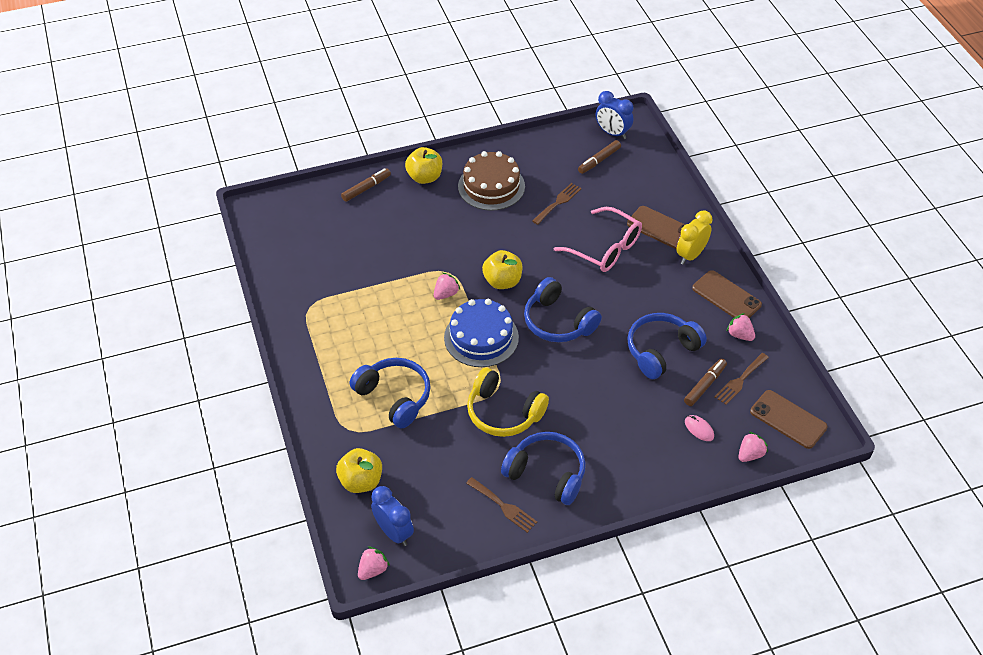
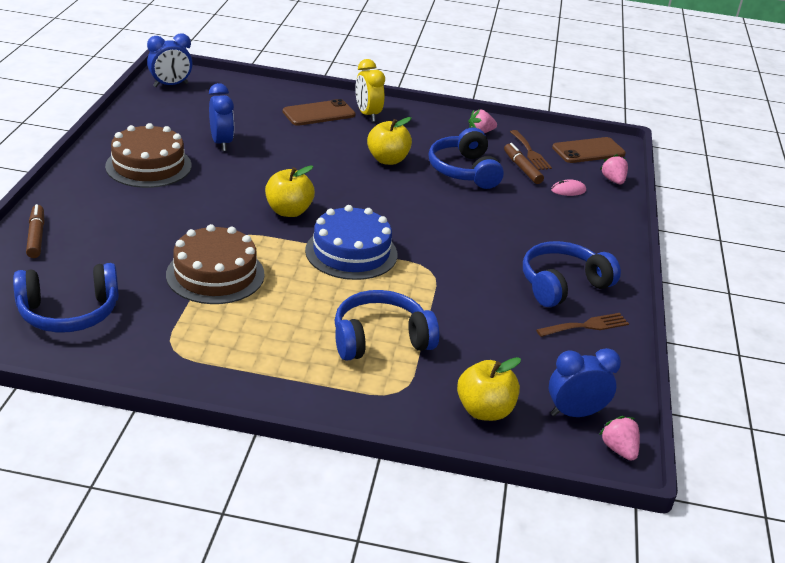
camera: 65 degrees left, 15 degrees down
(396, 285) = (215, 274): none -> brown cake
(424, 177) = (77, 195): yellow apple -> yellow apple (387, 160)
(446, 294) = (266, 249): pink strawberry -> none
(503, 412) = (464, 279): yellow headphones -> none
(558, 202) = (221, 143): brown fork -> blue clock
(558, 322) = (376, 204): blue headphones -> blue headphones (69, 312)
(599, 160) = (196, 104): brown marker -> none
(605, 248) = (312, 146): pink glasses -> none
(726, 296) = (432, 120): brown phone -> none

